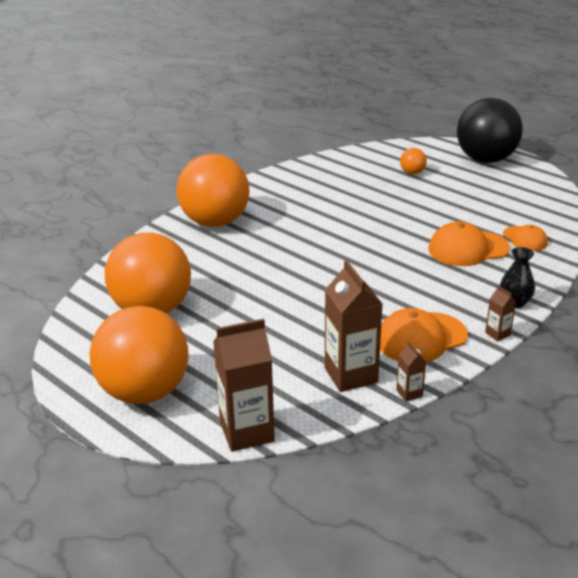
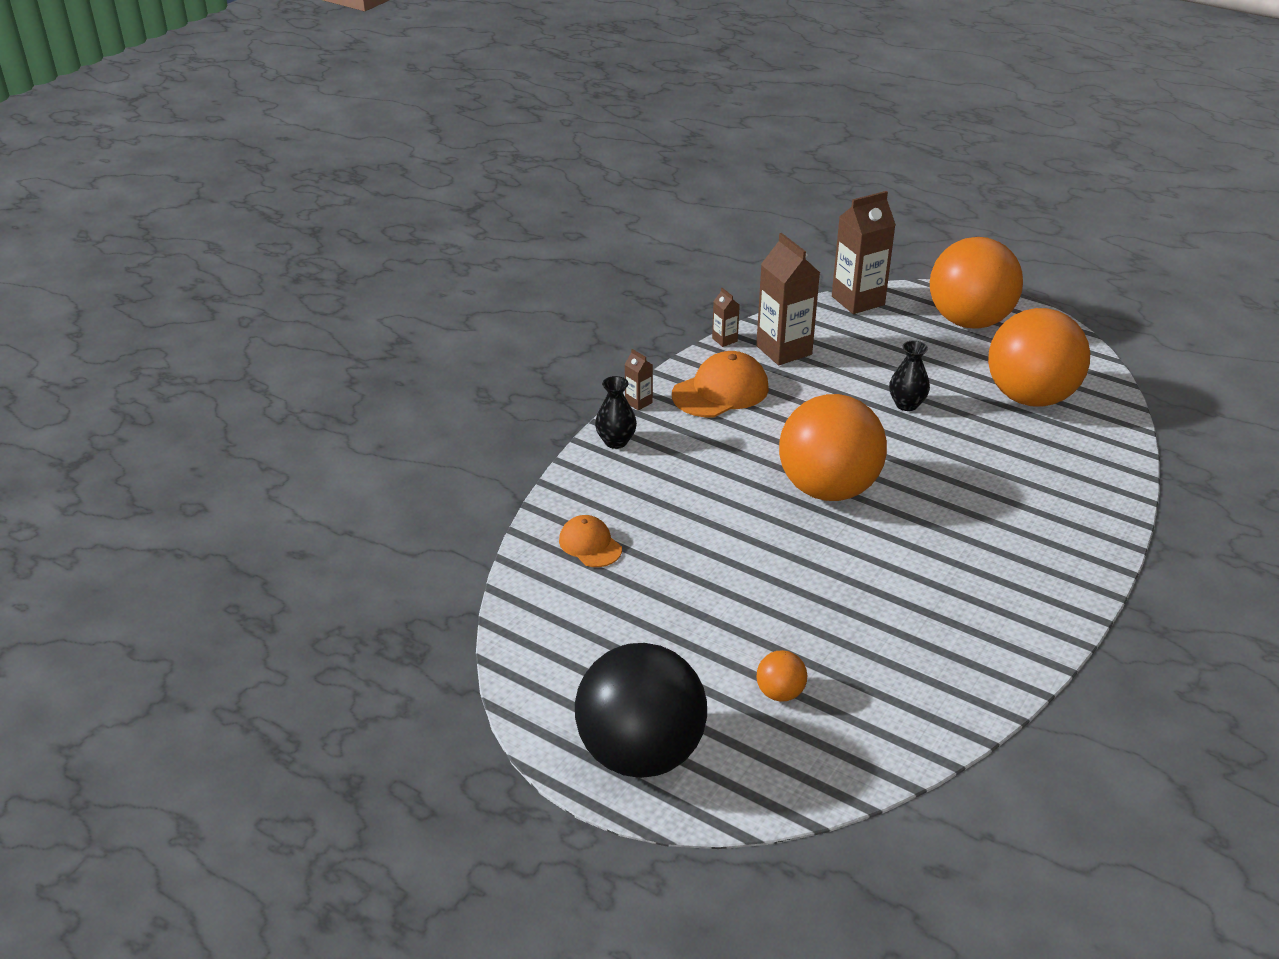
camera: 170 degrees right, 5 degrees up
(215, 222) = (1055, 536): orange ball -> orange ball (828, 489)
(260, 312) = (906, 404): none -> black vase
(468, 249) = (672, 519): orange cap -> none

